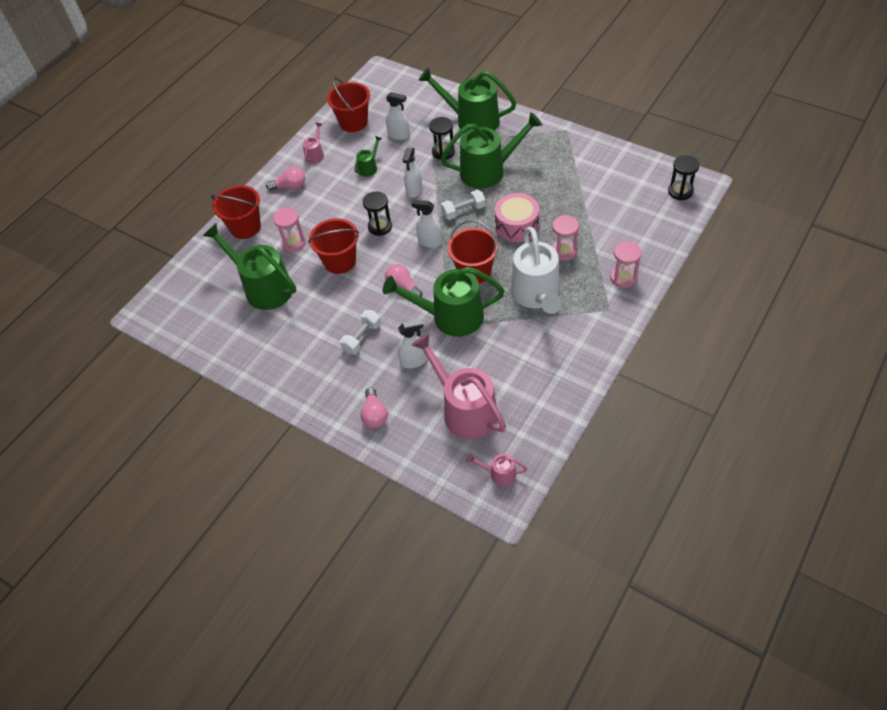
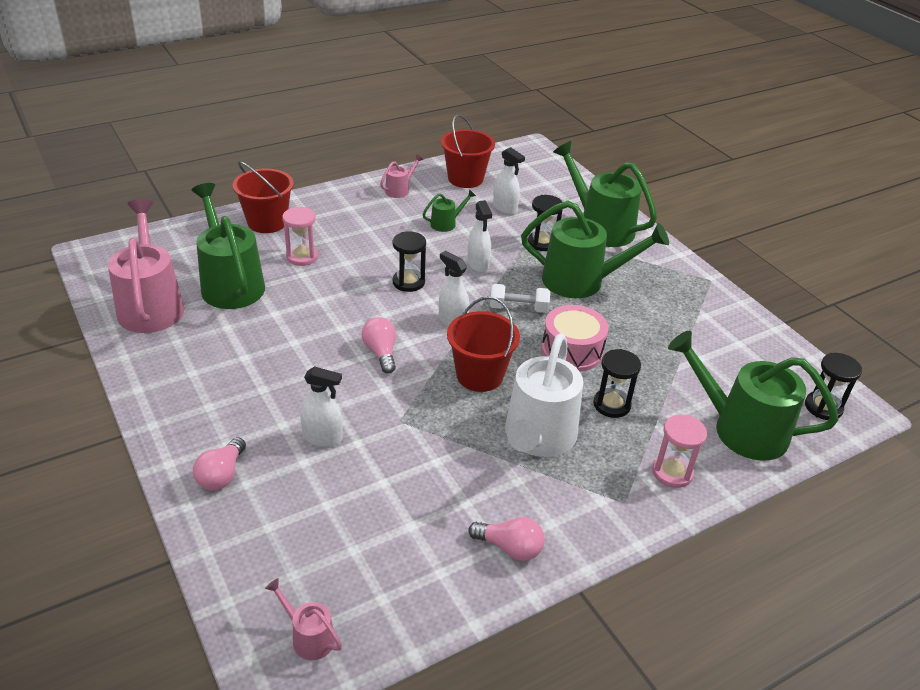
camera: 20 degrees right, 15 degrees down
(290, 186) = (347, 206): pink light bulb -> pink light bulb (510, 548)
(340, 261) = (334, 295): red bucket -> none
(362, 338) = (286, 383): white dumbbell -> none
(414, 190) = (478, 264): white spray bottle -> white spray bottle turned 60 degrees counterclockwise
(450, 317) = (409, 410): green watering can -> green watering can (740, 429)
(464, 410) = (334, 527): pink watering can -> pink watering can (151, 305)
(563, 251) = (611, 405): pink hourglass -> black hourglass

